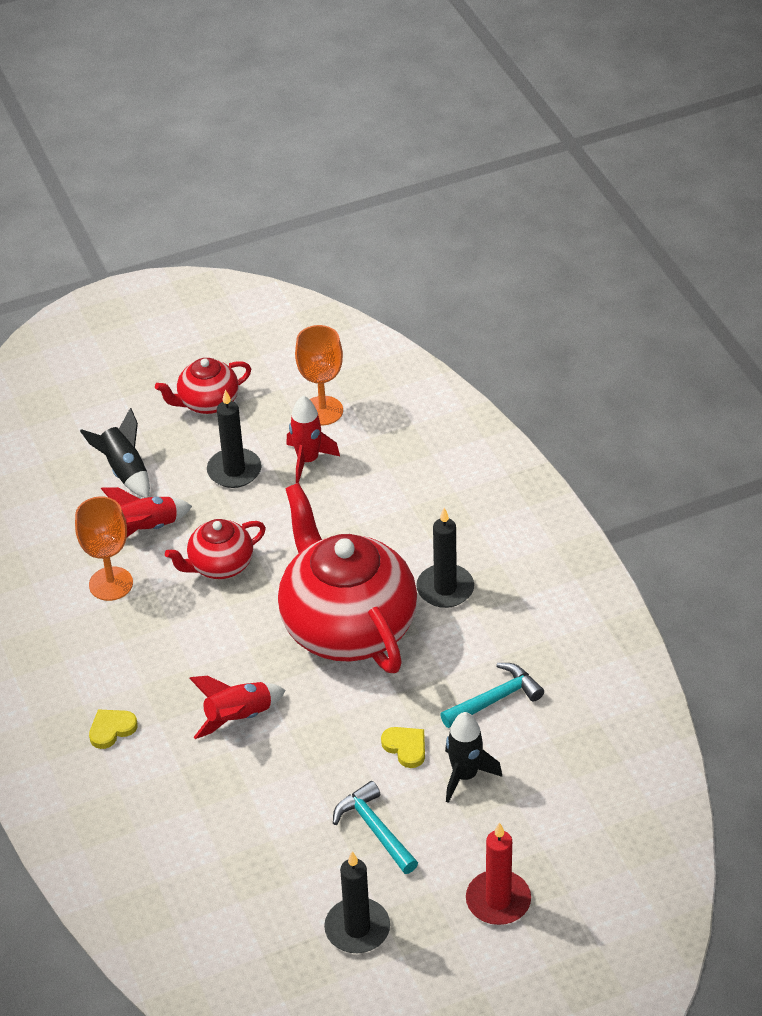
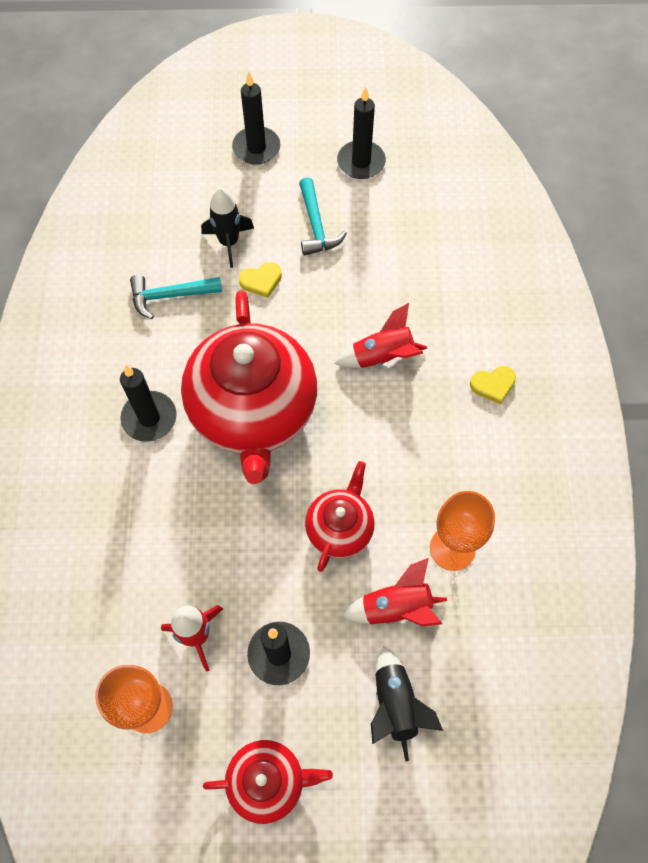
camera: 160 degrees left, 20 degrees up
(220, 565) = (340, 528): red teapot -> red teapot turned 60 degrees counterclockwise
(405, 747) = (261, 281): yellow heart -> yellow heart turned 90 degrees counterclockwise
(498, 900) = (256, 148): red candle -> black candle

